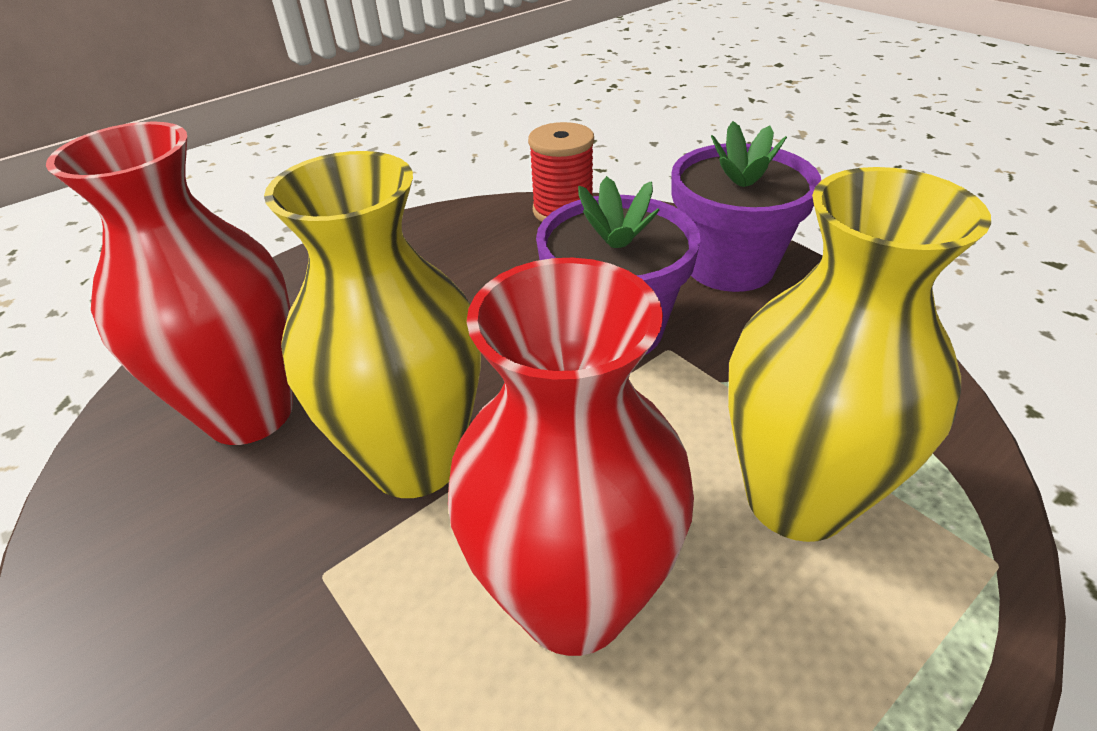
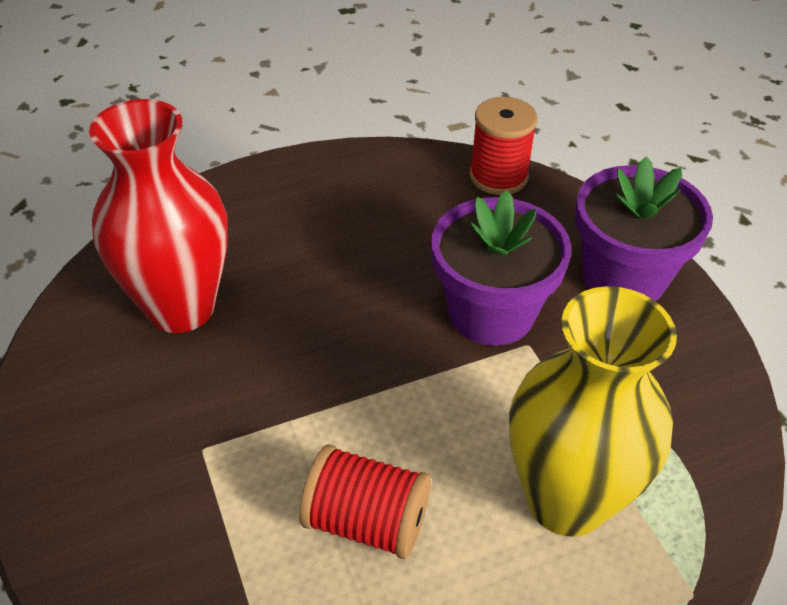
camera: 15 degrees right, 5 degrees up
(415, 461) = (291, 383): yellow vase -> none
(573, 601) = (367, 521): red vase -> red spool

